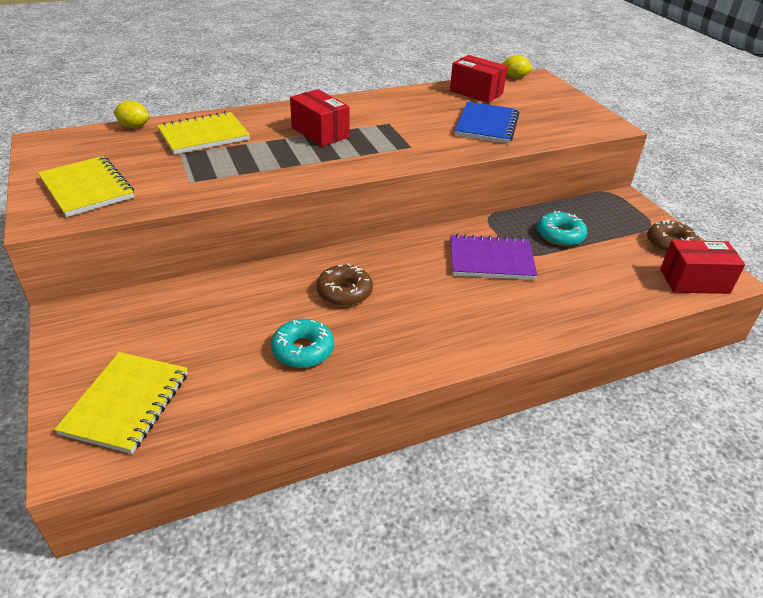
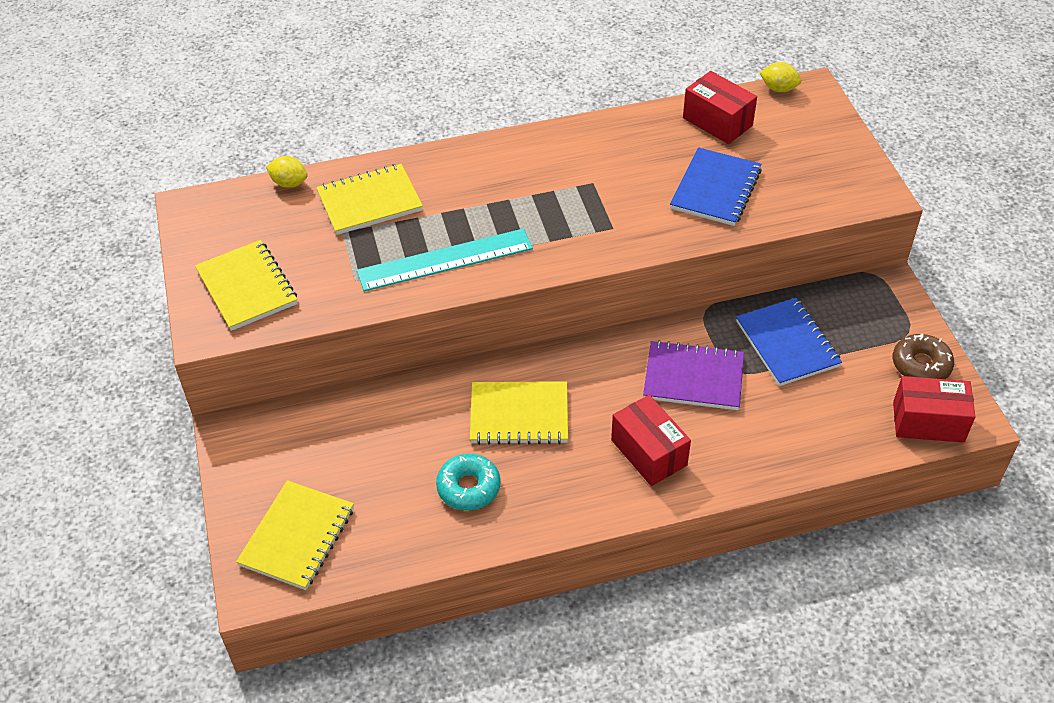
camera: 10 degrees right, 10 degrees up
(271, 167) = (445, 260): none -> turquoise ruler
(320, 132) = (506, 199): red box -> red box (649, 452)
(344, 292) = (519, 415): brown donut -> yellow notebook
(560, 235) = (787, 344): turquoise donut -> blue notebook

